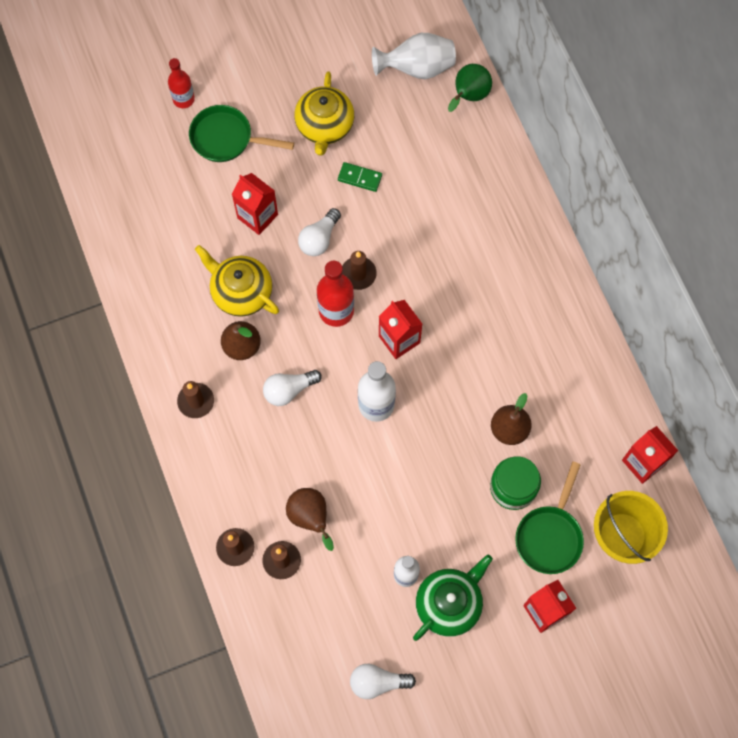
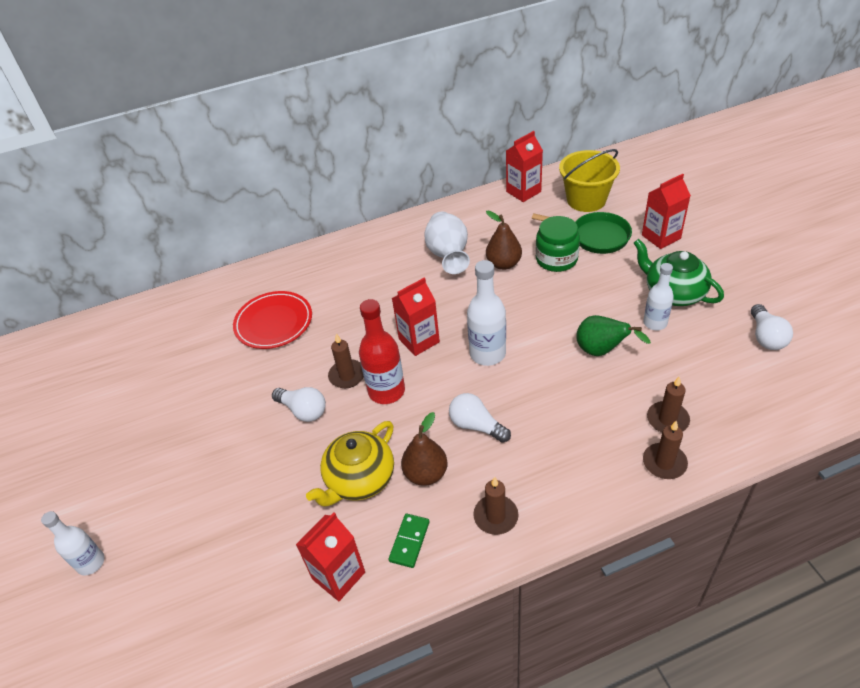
camera: 85 degrees left, 25 degrees down
(183, 99) = (91, 563): red bottle -> white bottle
(226, 138) = (160, 509): green pan -> none
(257, 216) = (267, 470): red carton -> red carton (338, 575)
(289, 390) = (476, 426): white light bulb -> white light bulb turned 150 degrees clockwise
(310, 517) = (615, 398): brown pear -> none
(324, 126) = (171, 414): yellow teapot -> none
(359, 178) = (239, 381): green domino -> green domino (409, 541)
(417, 68) = (129, 343): white vase -> white vase (448, 256)
(434, 198) = (274, 323): none -> red plate
(469, 96) = (172, 304): green pear -> green pear (601, 351)

